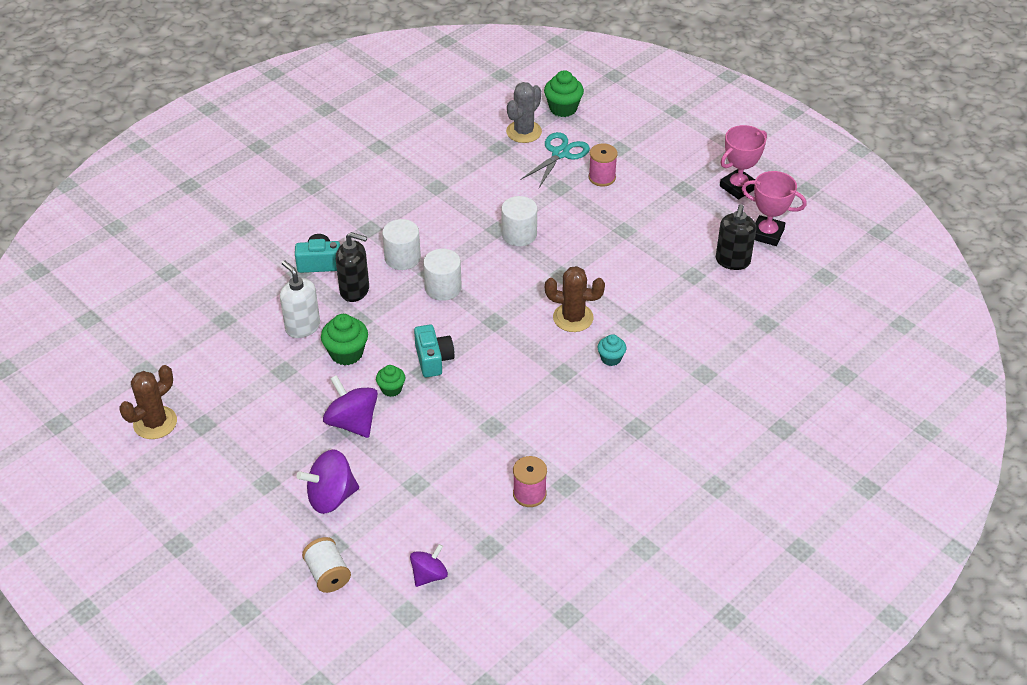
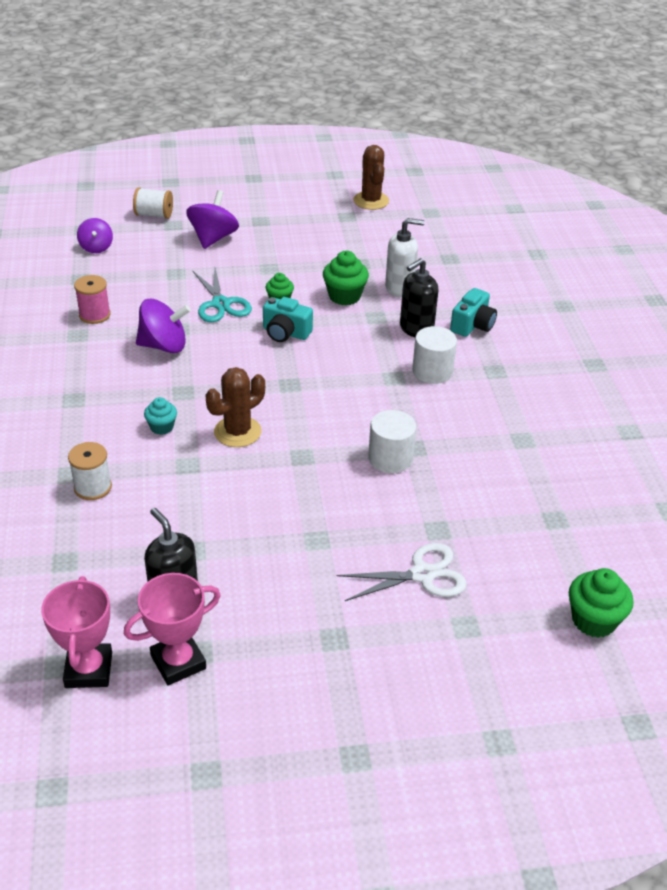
camera: 125 degrees right, 5 degrees down
(352, 422) = (269, 271): purple spinning top -> purple spinning top (164, 346)
(443, 288) = (366, 376): white cylinder -> none
(524, 132) = (569, 556): grey cactus -> none
(560, 153) = (500, 564): turquoise scissors -> turquoise scissors (220, 304)
(602, 177) = (422, 575): pink spool -> white scissors
(701, 353) = (93, 487): none -> white spool
(738, 187) = (283, 696): pink trophy -> pink trophy (88, 670)

